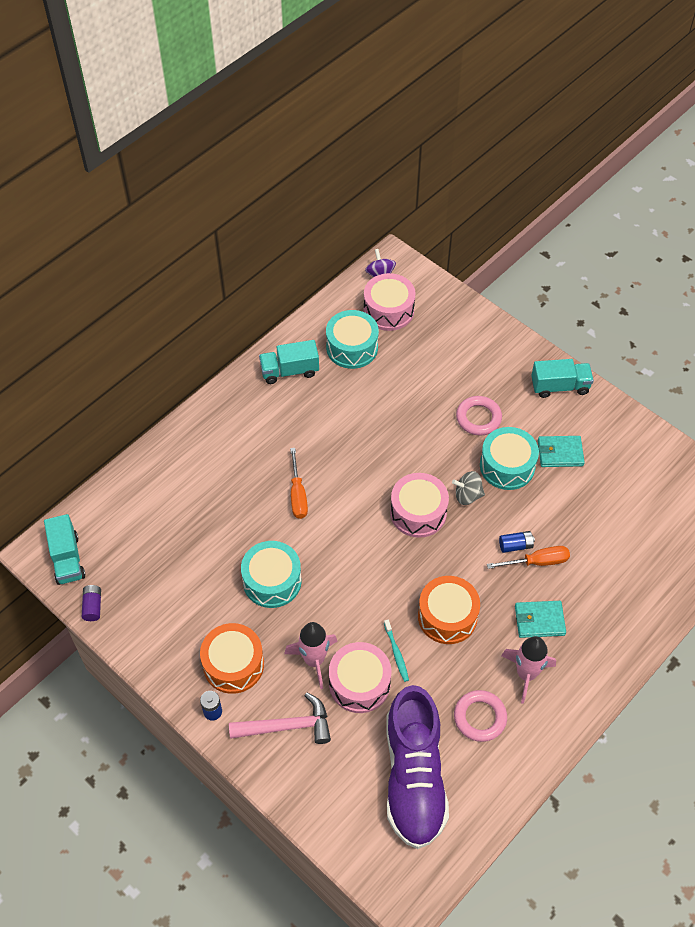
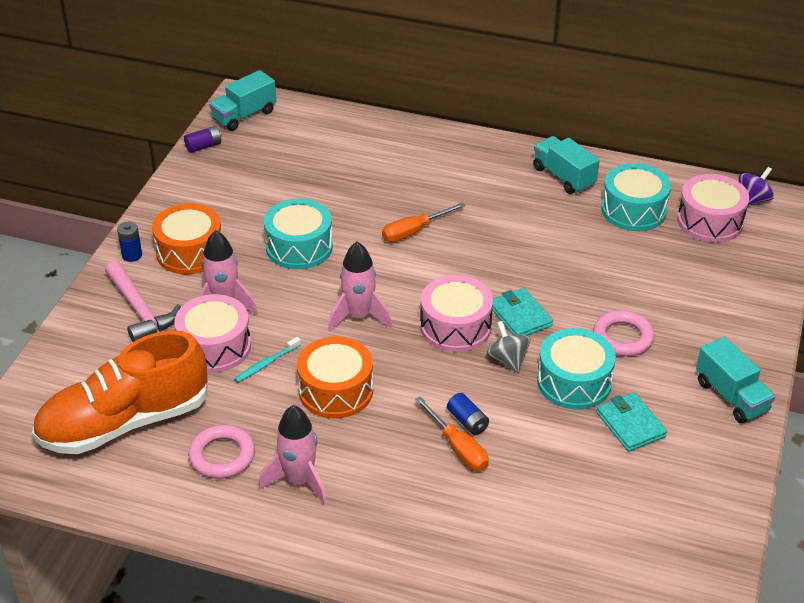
camera: 65 degrees right, 15 degrees down
(375, 570) = (359, 316): none -> pink rocket
(414, 777) = (125, 422): purple shoe -> orange shoe
(539, 620) = (378, 472): turquoise wallet -> turquoise wallet (520, 316)

